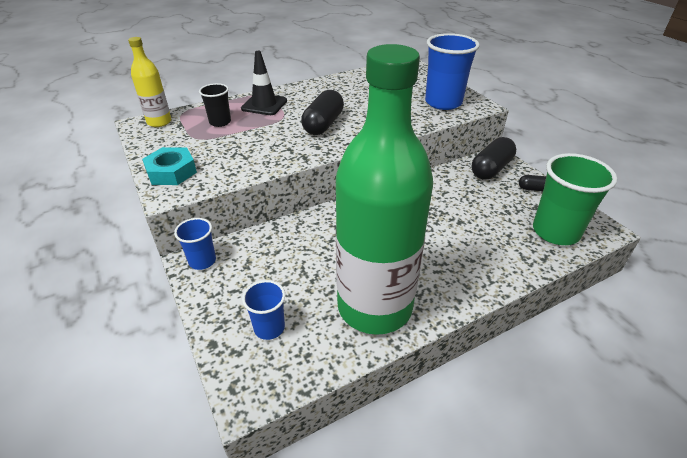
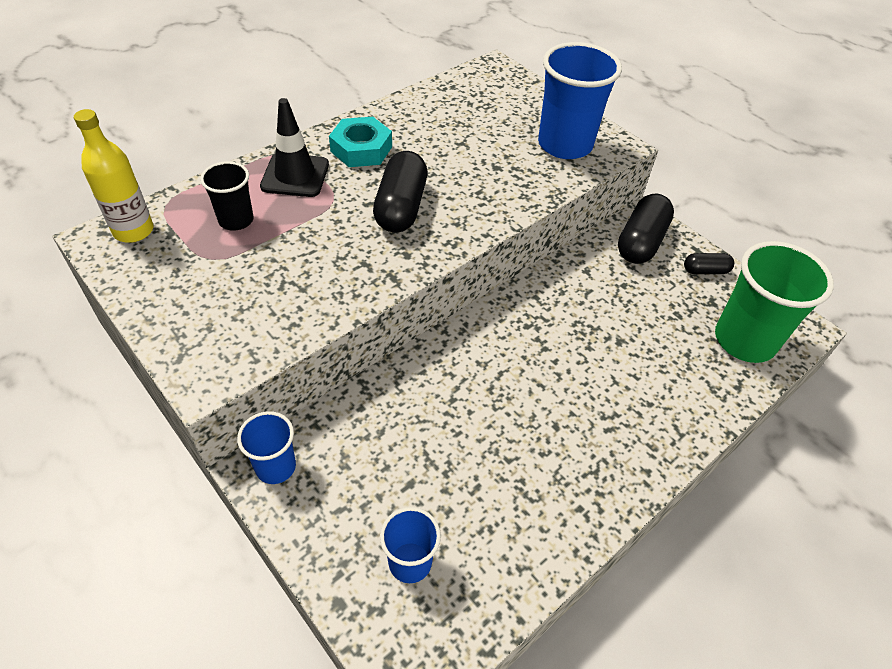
camera: 15 degrees left, 10 degrees up
(171, 172) = (195, 333): turquoise nut -> turquoise nut (361, 149)
(374, 307) = (542, 502): green bottle -> none

